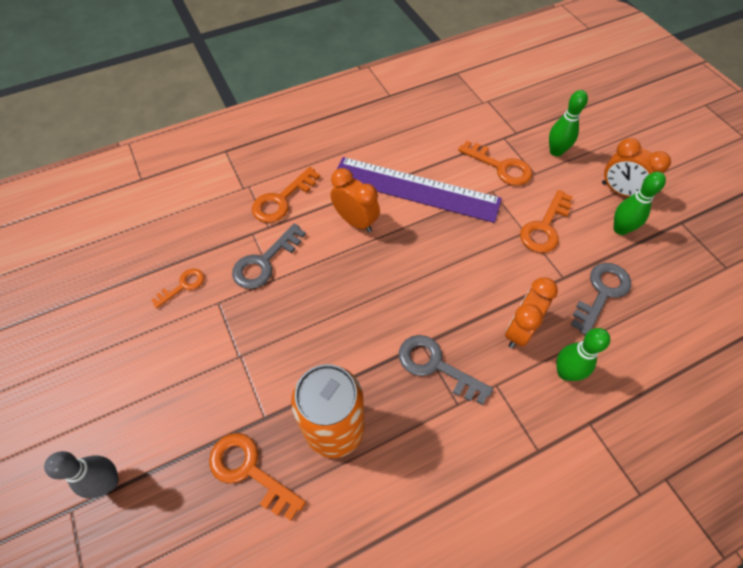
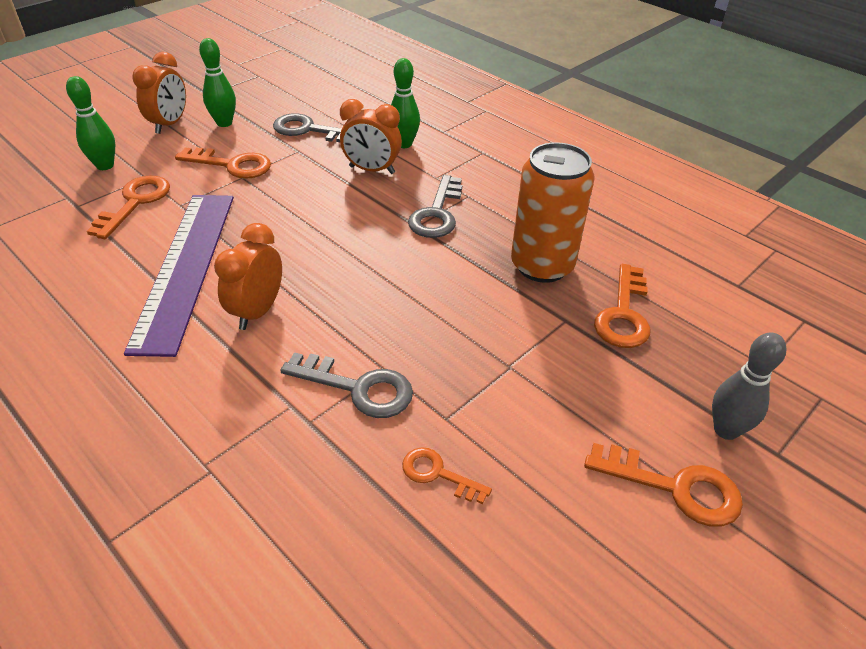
camera: 110 degrees left, 15 degrees down
(281, 200) = (230, 406): orange key -> orange key (675, 488)

